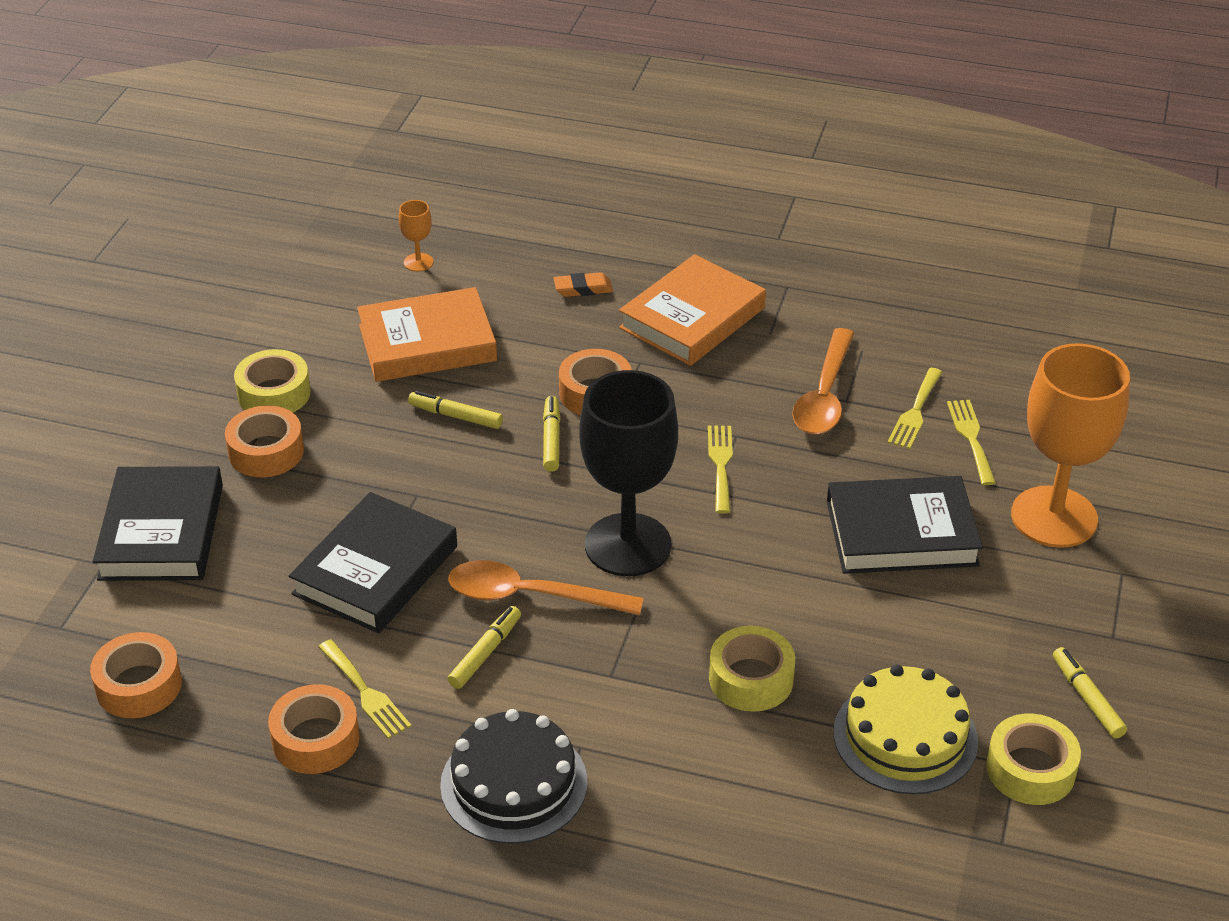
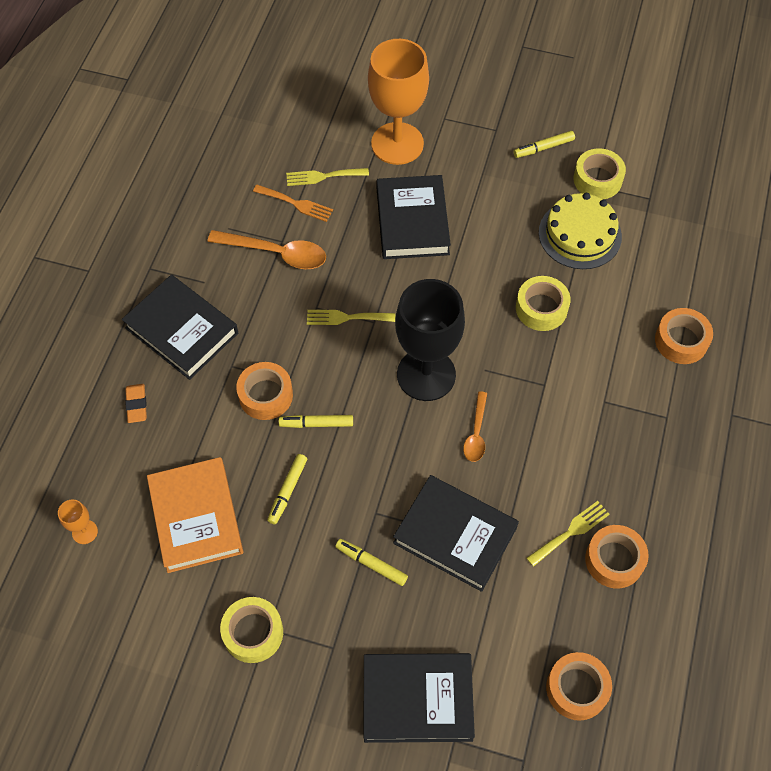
camera: 90 degrees left, 20 degrees up
(266, 452) = (325, 630): orange tape -> orange tape (681, 341)
(485, 653) = (530, 459): yellow marker -> yellow marker (371, 564)
(514, 783) = (637, 438): black cake -> none
(530, 596) = (476, 433): orange spoon -> orange spoon, size x0.60
(692, 318) = (182, 330): orange book -> black book
(915, 412) = (296, 204): yellow fork -> orange fork

